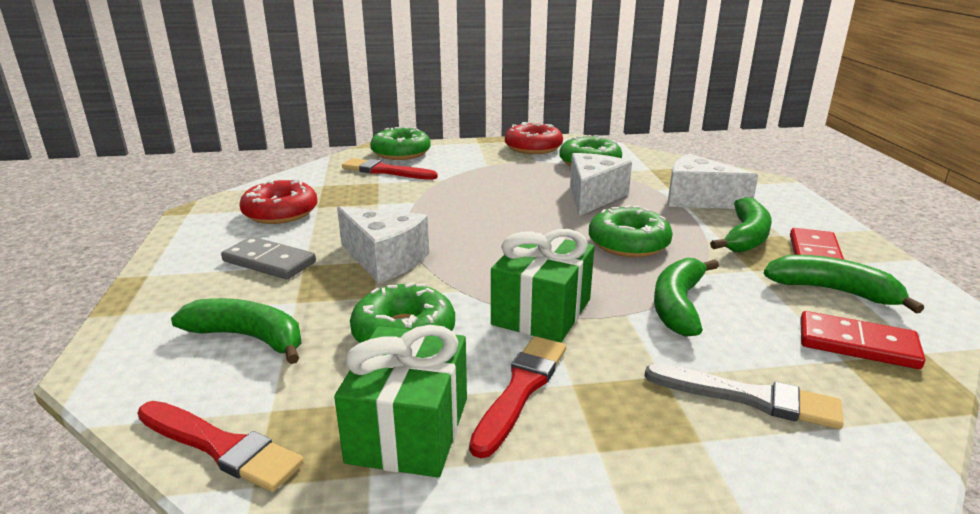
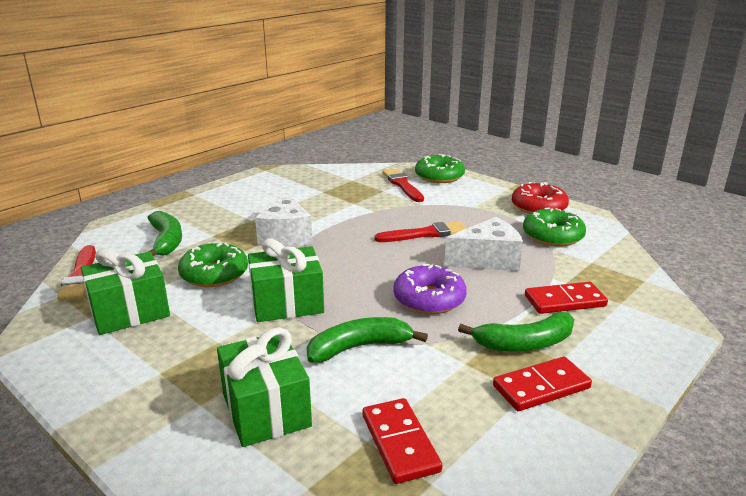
camera: 50 degrees right, 0 degrees up
(269, 262) = (242, 211): grey domino -> none
(280, 212) = (300, 187): red donut -> none
(521, 389) = (194, 328): red brush -> red brush (425, 234)
(628, 243) = (429, 299): green donut -> purple donut
(698, 199) = (564, 301): white cheese -> red domino
(749, 398) = (266, 409): grey brush -> green gift
(833, 291) = (482, 411): green banana -> none

